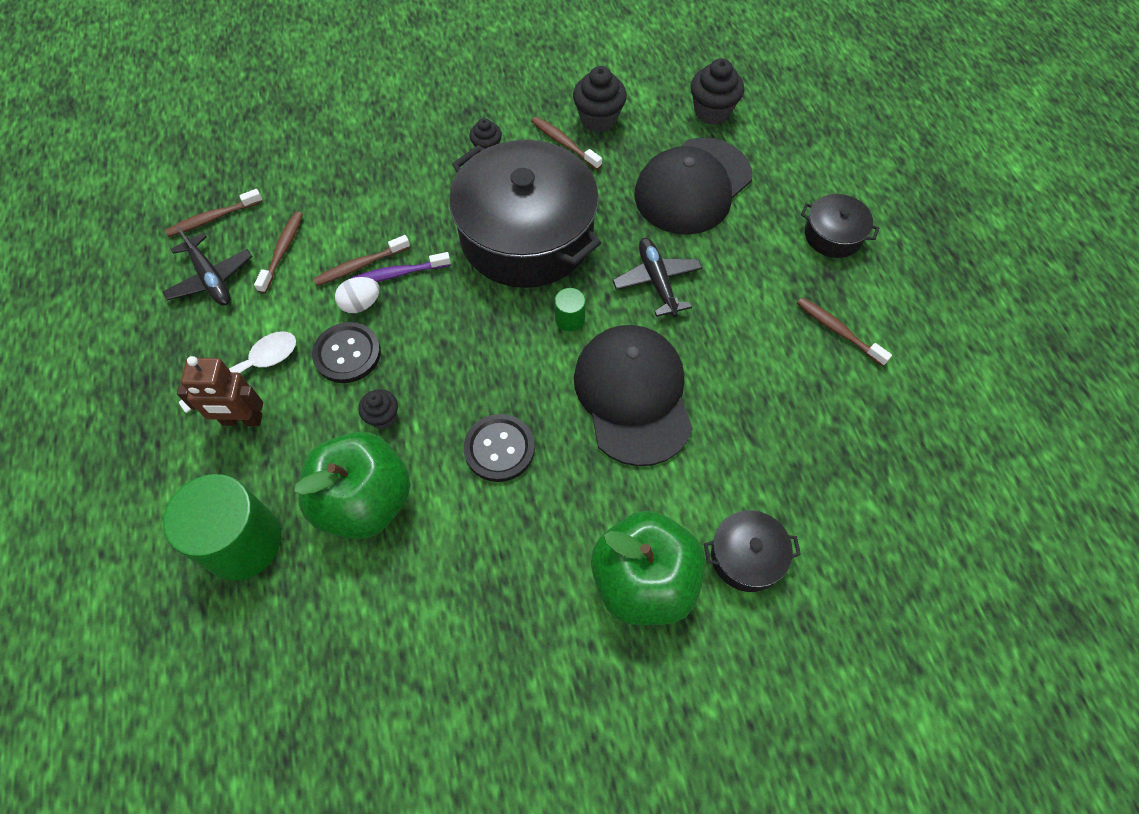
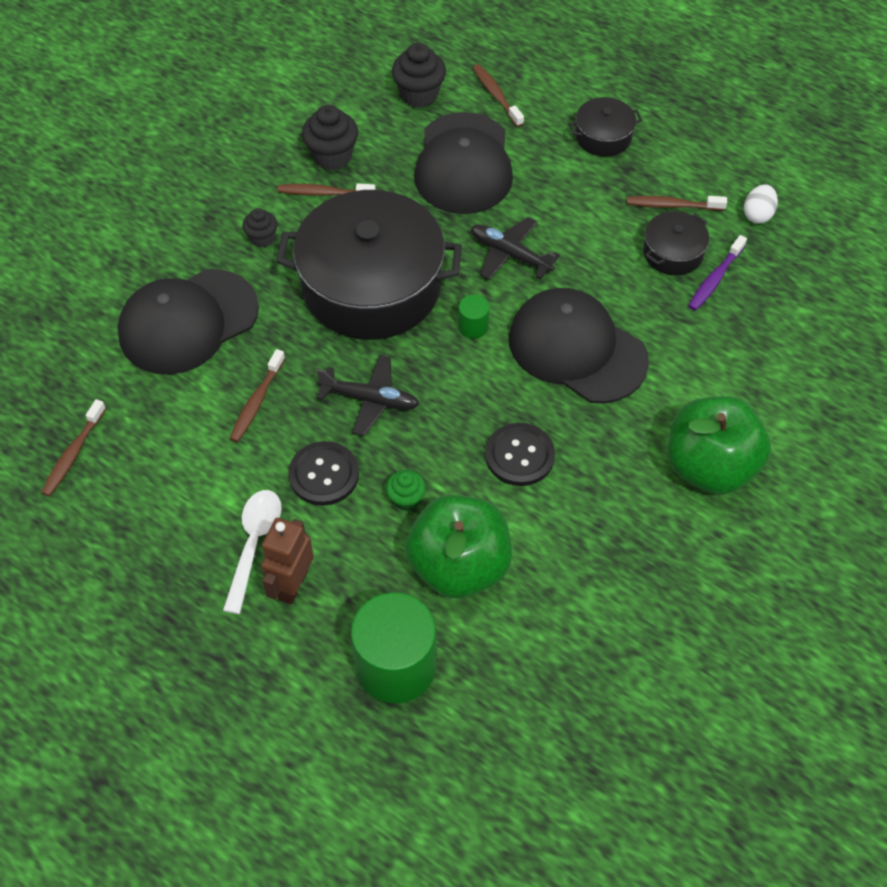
camera: 40 degrees left, 5 degrees down
(211, 278) = (132, 502): black plane -> black plane (370, 400)
(242, 420) = (292, 585): brown robot -> brown robot turned 150 degrees clockwise
(282, 251) = (172, 436): brown toothbrush -> brown toothbrush (496, 95)
(361, 304) = (292, 430): white egg -> white egg (757, 214)
(376, 176) = (188, 322): none -> black cap
(383, 417) = (406, 499): black cupcake -> green cupcake
(397, 274) = (296, 386): purple toothbrush -> purple toothbrush (715, 279)
(746, 556) = (758, 400): black pot -> black pot (673, 253)

